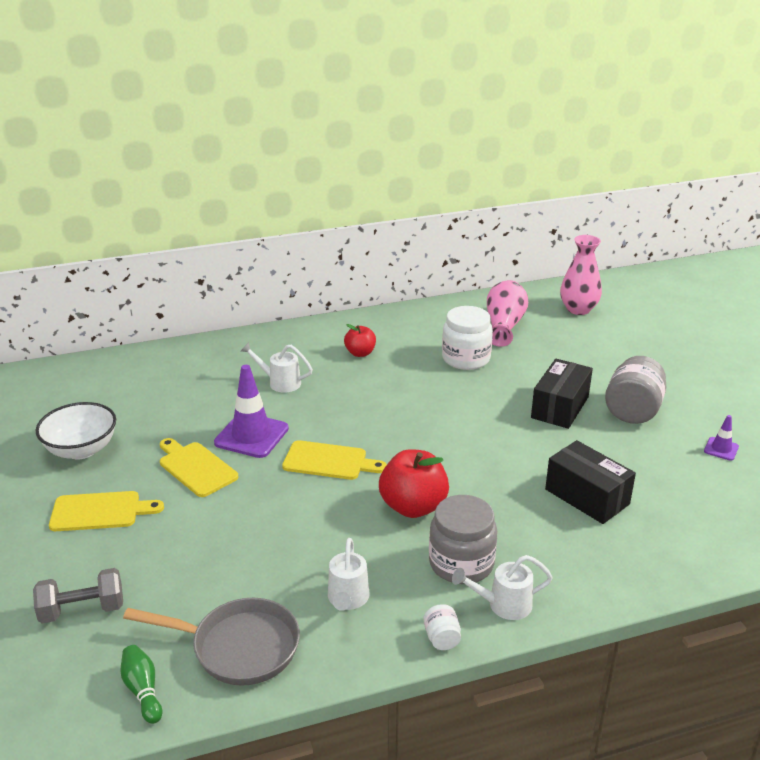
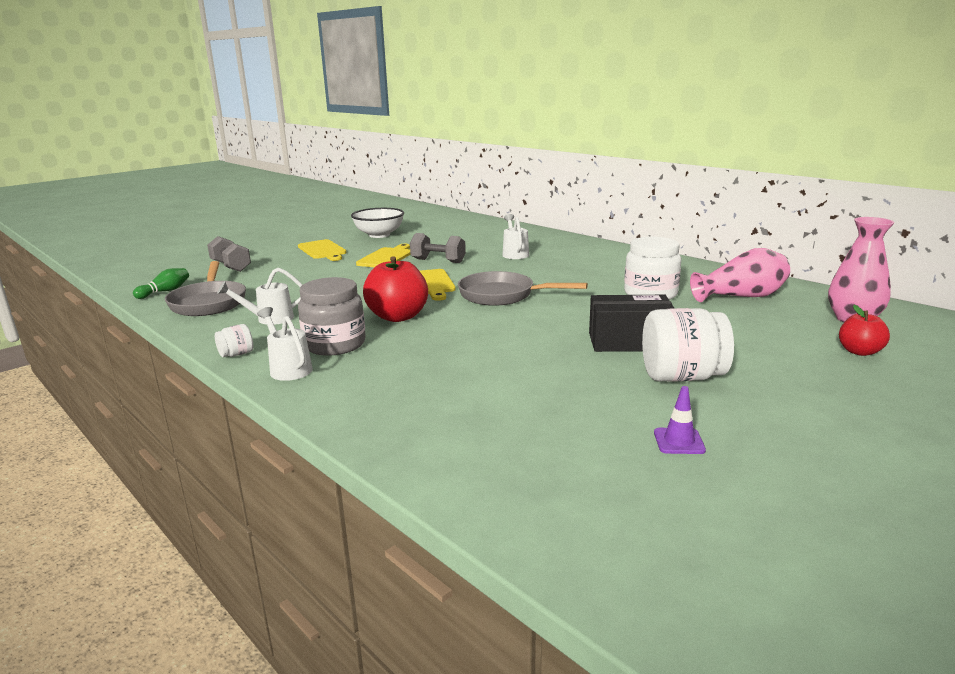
camera: 65 degrees right, 10 degrees down
(251, 436) = (438, 261): purple traffic cone -> grey dumbbell
(360, 353) = (594, 264): red apple -> red apple (859, 352)
(404, 430) = (502, 295): none -> grey pan
(587, 496) = (482, 377): black box -> none
(632, 411) = (682, 377): grey jar -> white jar

